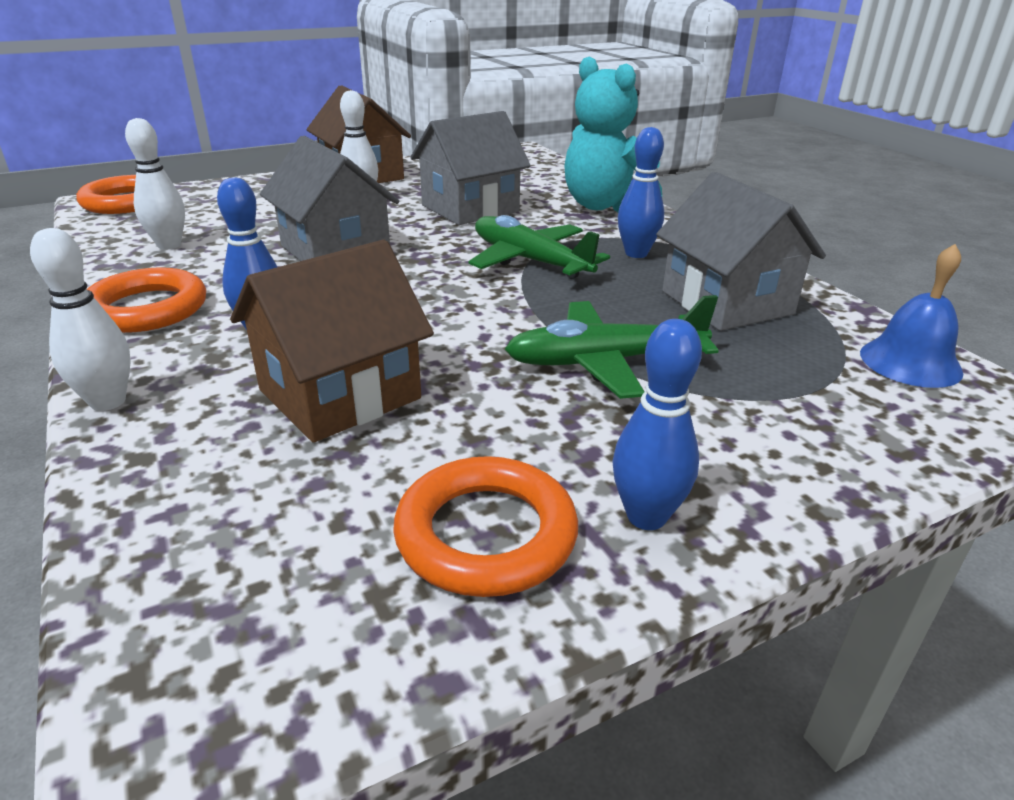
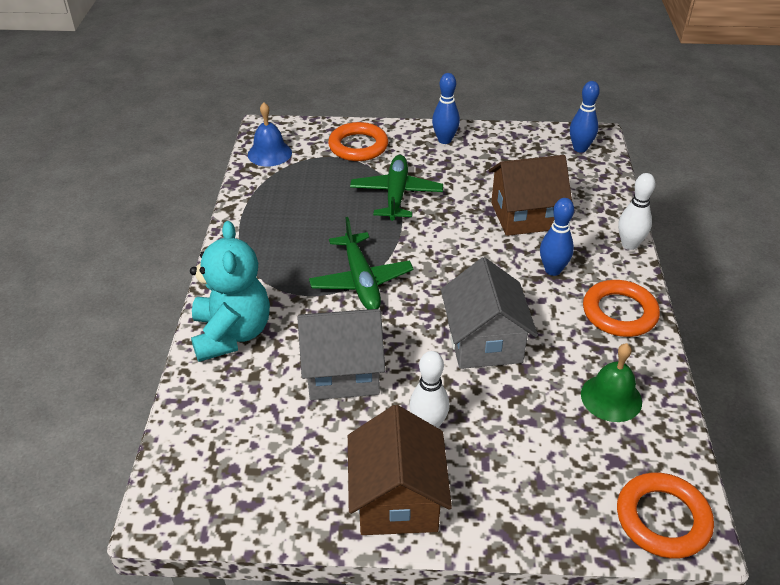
camera: 150 degrees left, 10 degrees up
(169, 245) = (611, 398): white bowling pin -> green bell
(486, 534) = (498, 151): orange ring -> orange ring (358, 146)
(605, 361) = (396, 195): green plane -> green plane turned 105 degrees counterclockwise
(636, 253) = (286, 264): blue bowling pin -> blue bowling pin (580, 148)
(726, 302) = (293, 208): grey house -> none

